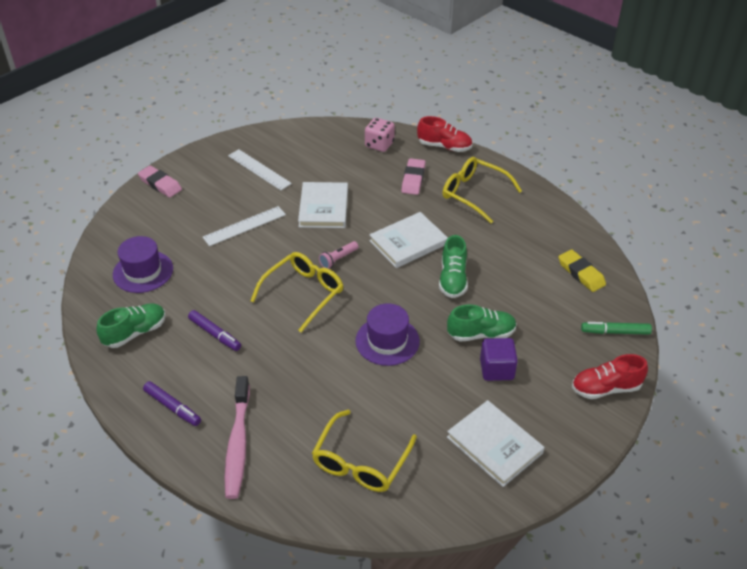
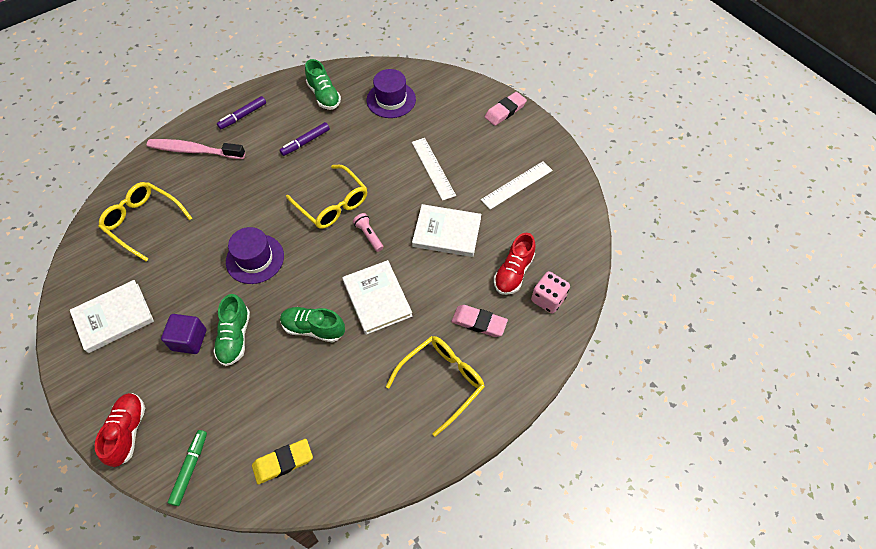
camera: 100 degrees right, 15 degrees up
(444, 146) = (537, 369): red shoe -> red shoe (513, 272)

